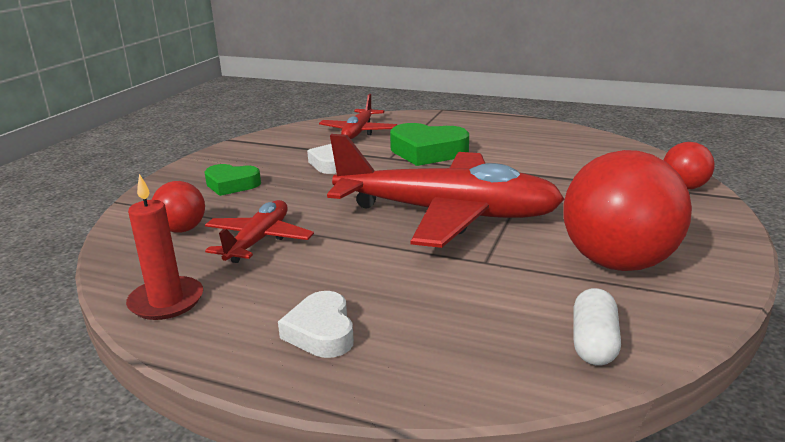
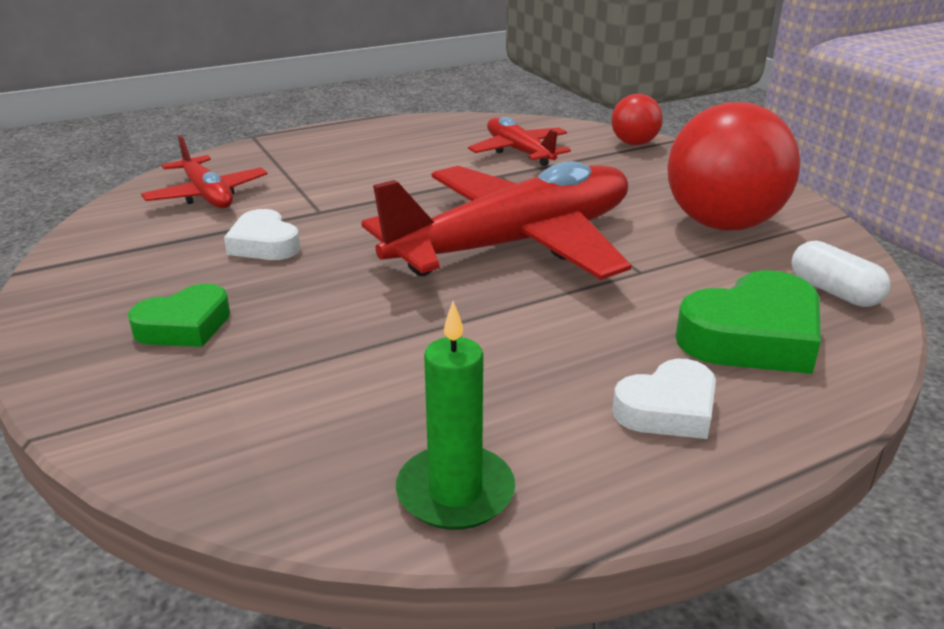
camera: 50 degrees left, 5 degrees up
(166, 301) = (455, 492): red candle -> green candle
(182, 229) = (257, 411): red ball -> none
(259, 240) = (392, 367): red plane -> red plane (519, 152)
(321, 332) = (668, 409): white heart -> white heart turned 60 degrees counterclockwise
(427, 152) = (349, 189): green heart -> green heart (752, 337)

